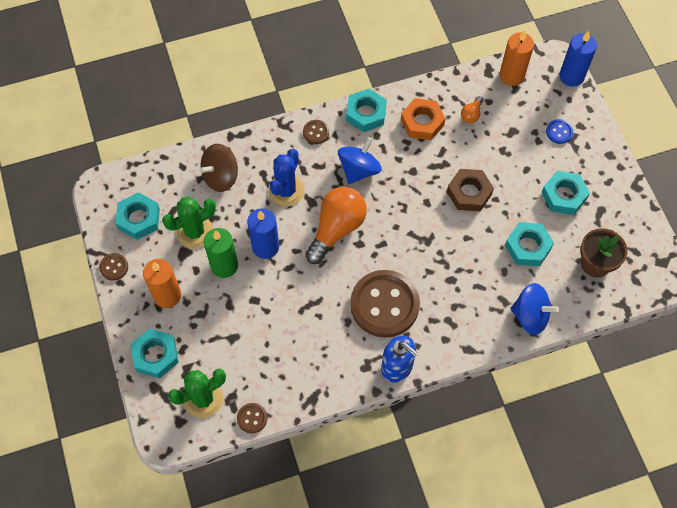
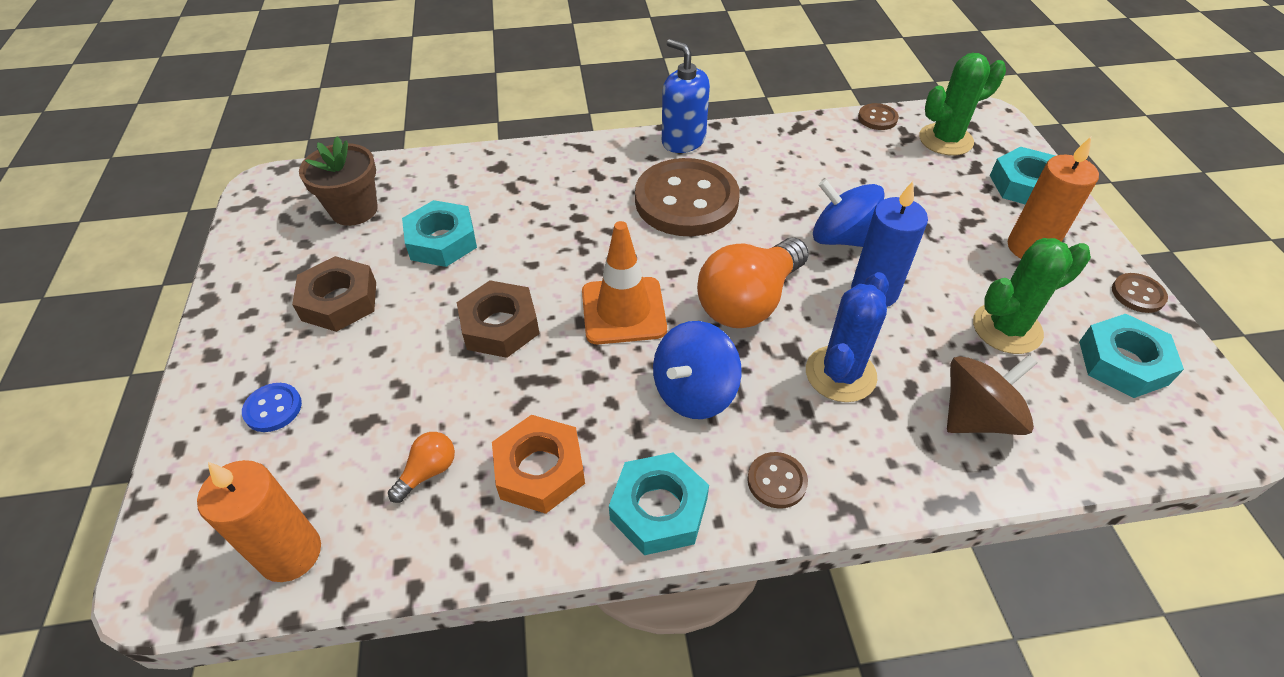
camera: 170 degrees left, 15 degrees down
(224, 265) = (942, 274): green candle -> none
(405, 212) = (623, 311): none -> orange traffic cone
(530, 316) = (483, 168): blue spinning top -> blue spinning top (841, 238)
(564, 195) = (339, 301): turquoise nut -> brown nut
(571, 76) = (159, 529): blue candle -> none

